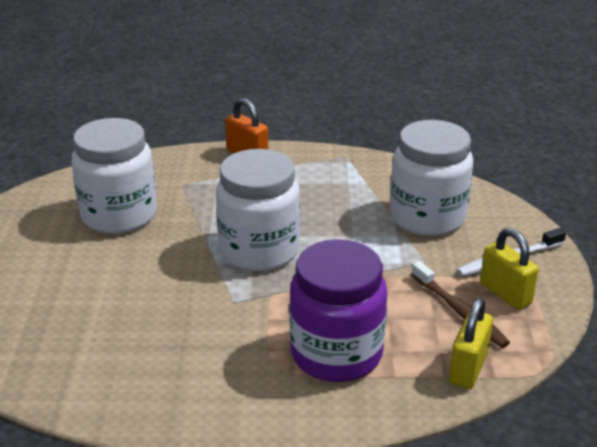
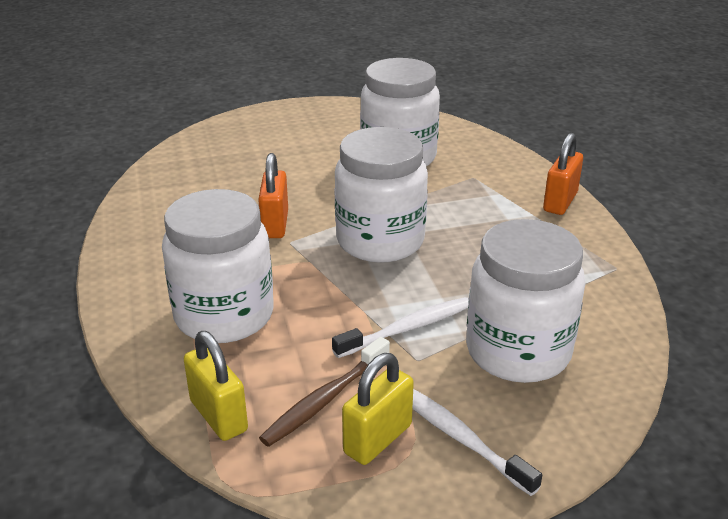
camera: 75 degrees right, 0 degrees up
(198, 306) = (275, 224): none -> orange padlock
(336, 354) = (224, 316): purple jar -> white jar
(386, 259) = (407, 328): none -> white toothbrush
(468, 369) = (218, 416): yellow padlock -> yellow padlock turned 45 degrees clockwise

